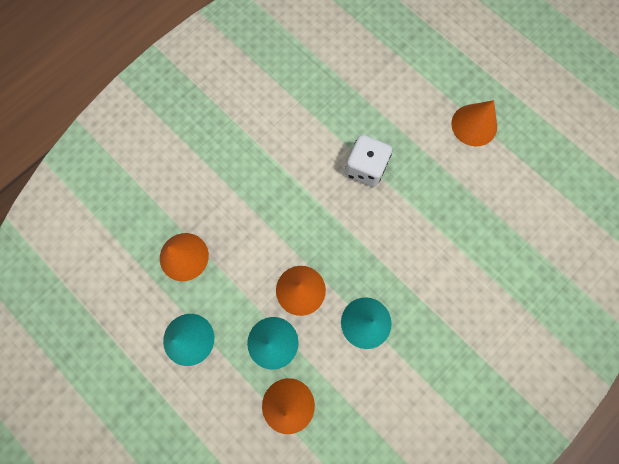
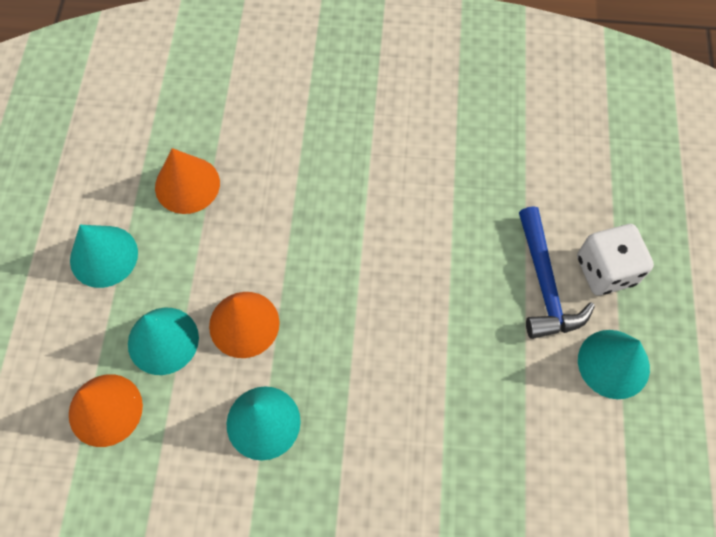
camera: 50 degrees right, 10 degrees down
(365, 168) = (444, 284): white dice -> white dice (605, 270)
(407, 120) = (545, 284): none -> blue hammer
(474, 125) = (613, 363): orange cone -> turquoise cone

